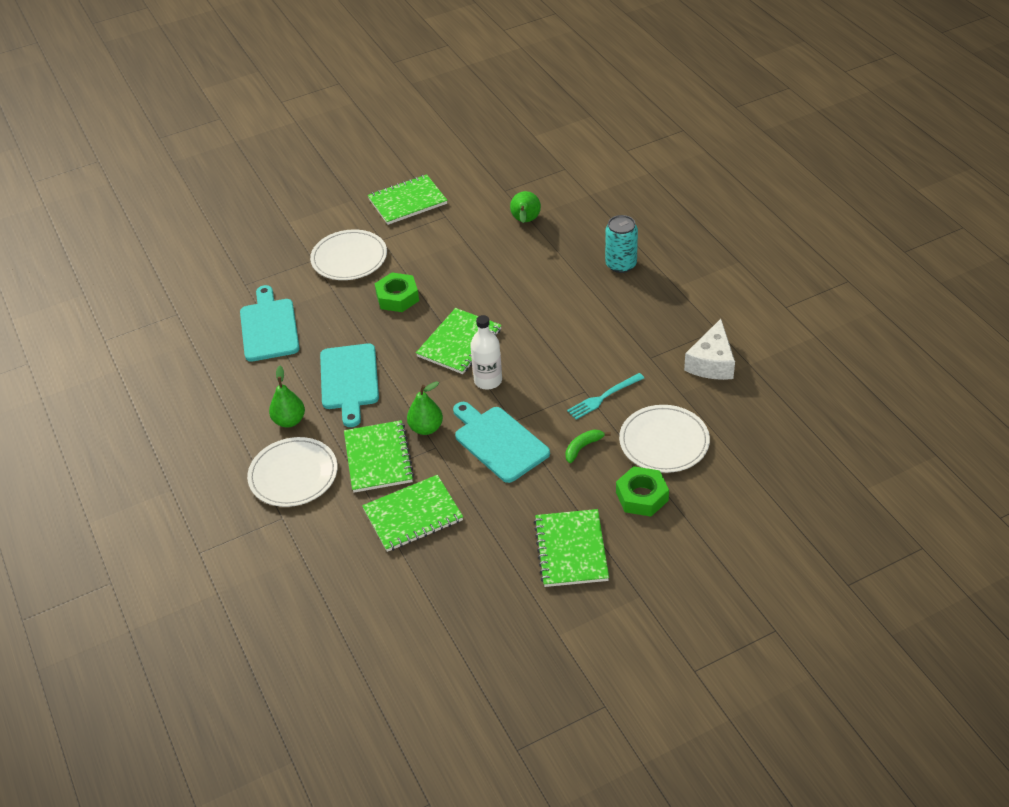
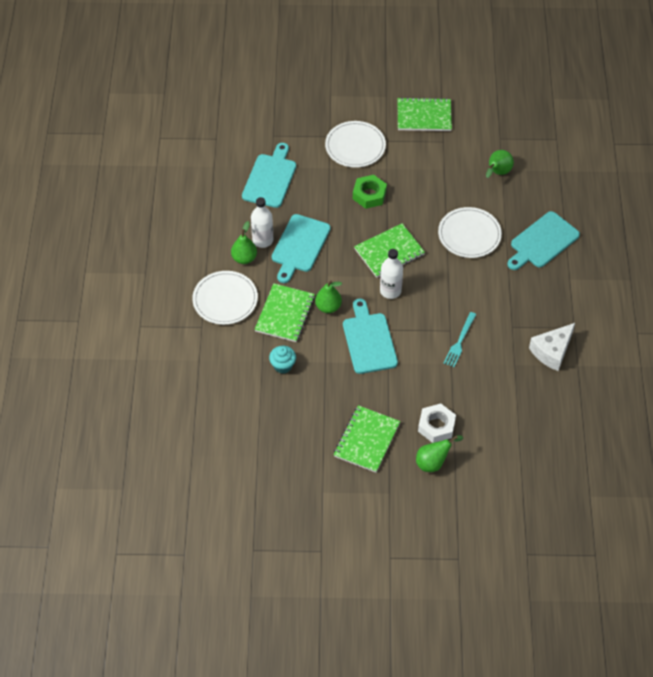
camera: 25 degrees right, 10 degrees up
(300, 393) = (262, 240): none -> white bottle
(413, 515) = (283, 366): green notebook -> turquoise cupcake
(583, 447) = (421, 372): green banana -> none
(603, 397) = (459, 341): turquoise fork -> turquoise fork turned 60 degrees counterclockwise
(621, 264) = (542, 242): turquoise can -> turquoise cutting board
(642, 496) = (436, 426): green nut -> white nut
(664, 441) = (478, 394): white plate -> white plate (469, 234)
(667, 537) = (433, 462): none -> green pear

